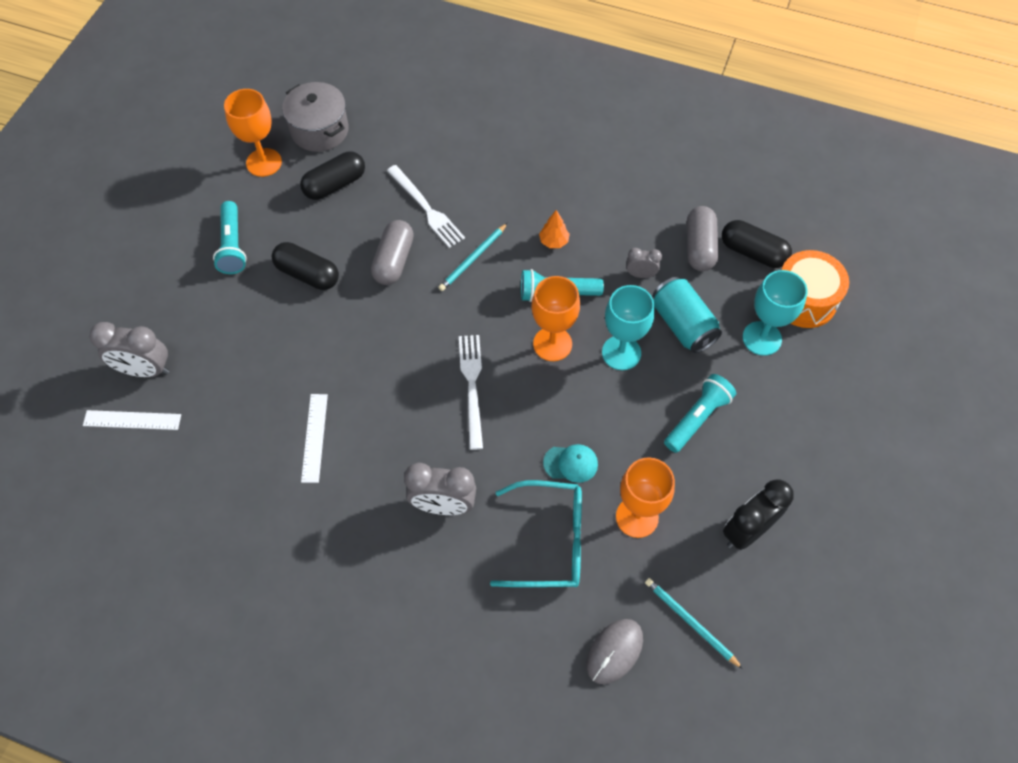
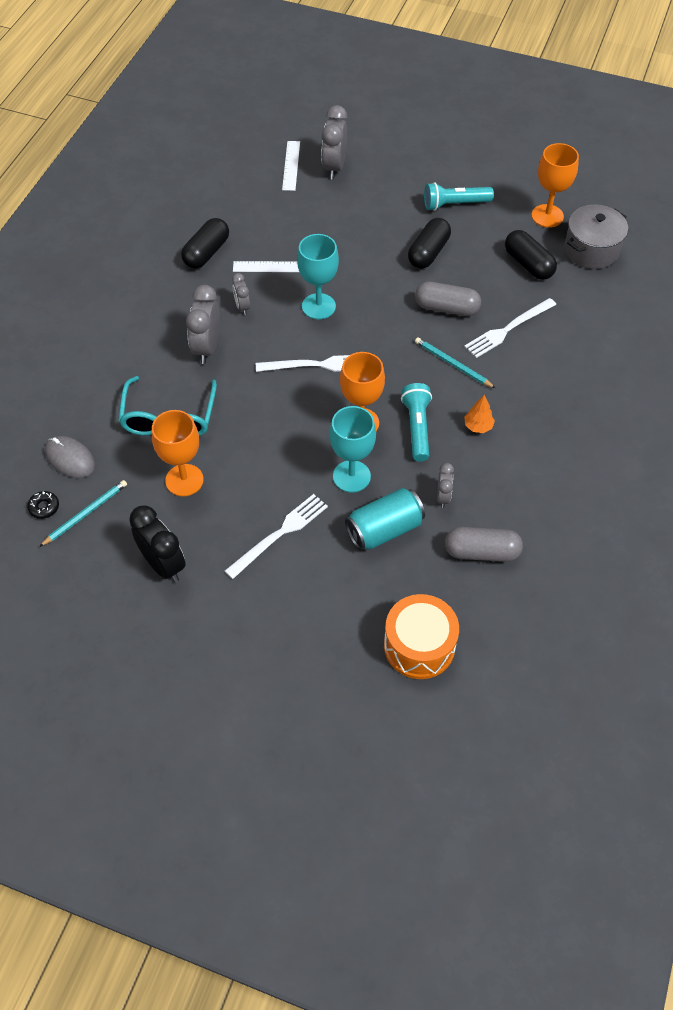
camera: 90 degrees right, 5 degrees down
(379, 468) = (242, 307): none -> grey clock
(571, 463) = (239, 434): turquoise cap -> none
(686, 673) = (44, 507): none -> black donut
(697, 418) = (279, 534): turquoise flashlight -> white fork
(753, 252) = (478, 602): black capsule -> black capsule (206, 252)
(762, 338) = (369, 599): turquoise goblet -> turquoise goblet (318, 306)

